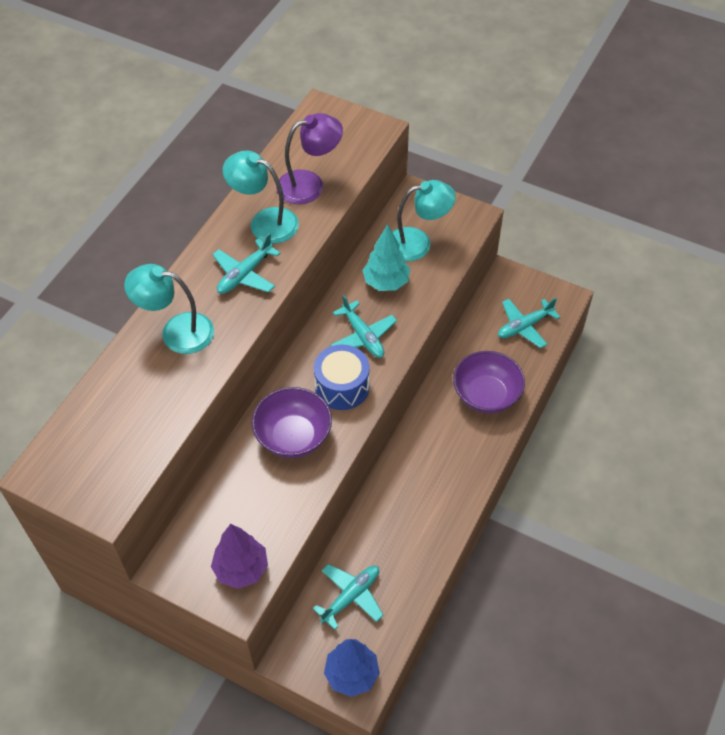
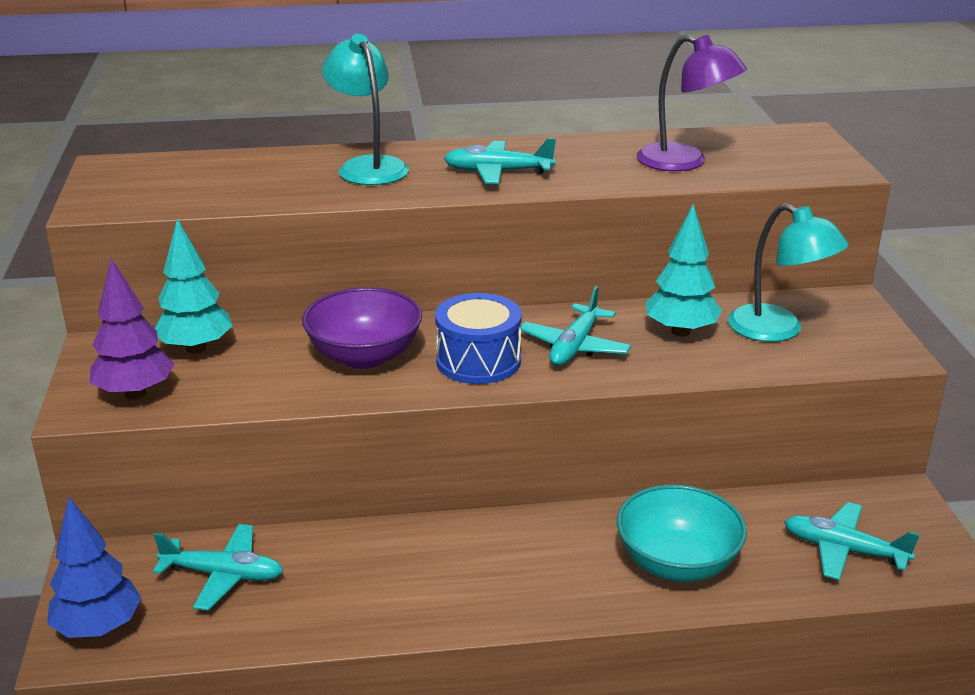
camera: 55 degrees right, 25 degrees down
(213, 517) = (196, 348): none -> turquoise tree
(264, 222) = (588, 158): turquoise lamp -> none
(486, 395) = (677, 563): purple bowl -> turquoise bowl

